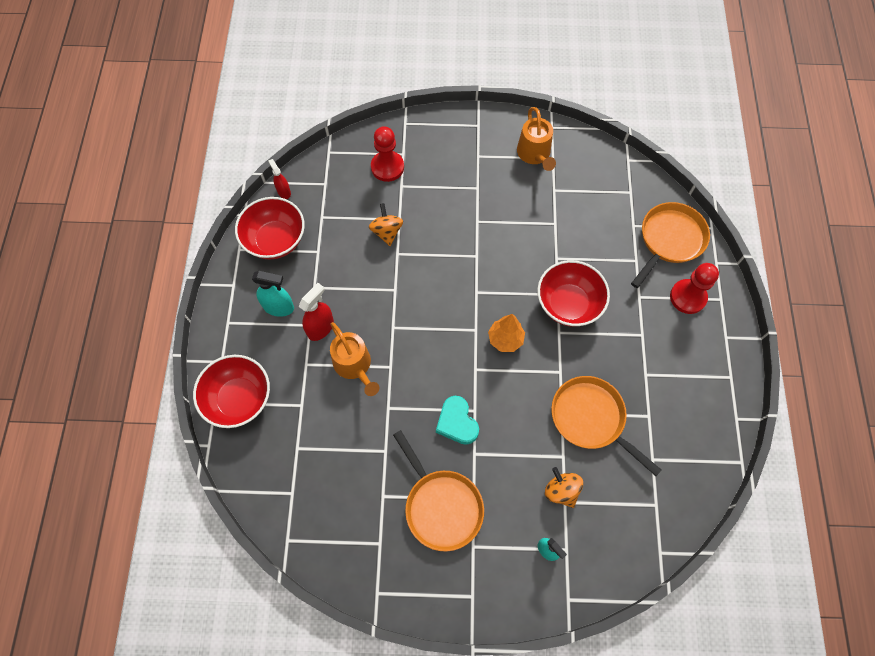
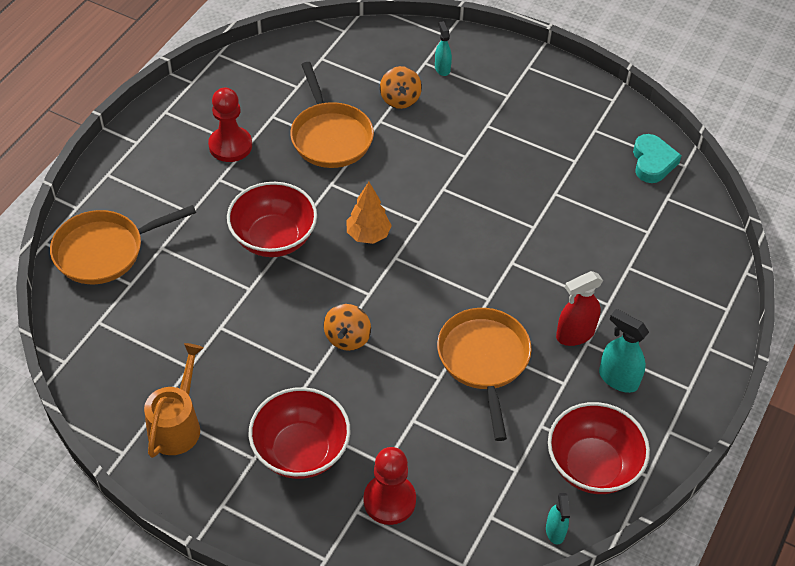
camera: 155 degrees left, 15 degrees down
(239, 399) = (698, 301): red bowl -> red bowl (301, 451)
(284, 192) = (555, 531): red spray bottle -> turquoise spray bottle
(354, 366) = (552, 279): orange watering can -> none
(387, 232) = (438, 410): orange spinning top -> orange spinning top (347, 338)
(441, 505) = (521, 133): orange pan -> orange pan (484, 361)
(457, 422) = (467, 186): turquoise heart -> turquoise heart (652, 162)
(688, 297) = (140, 190): red pawn -> red pawn (230, 146)

